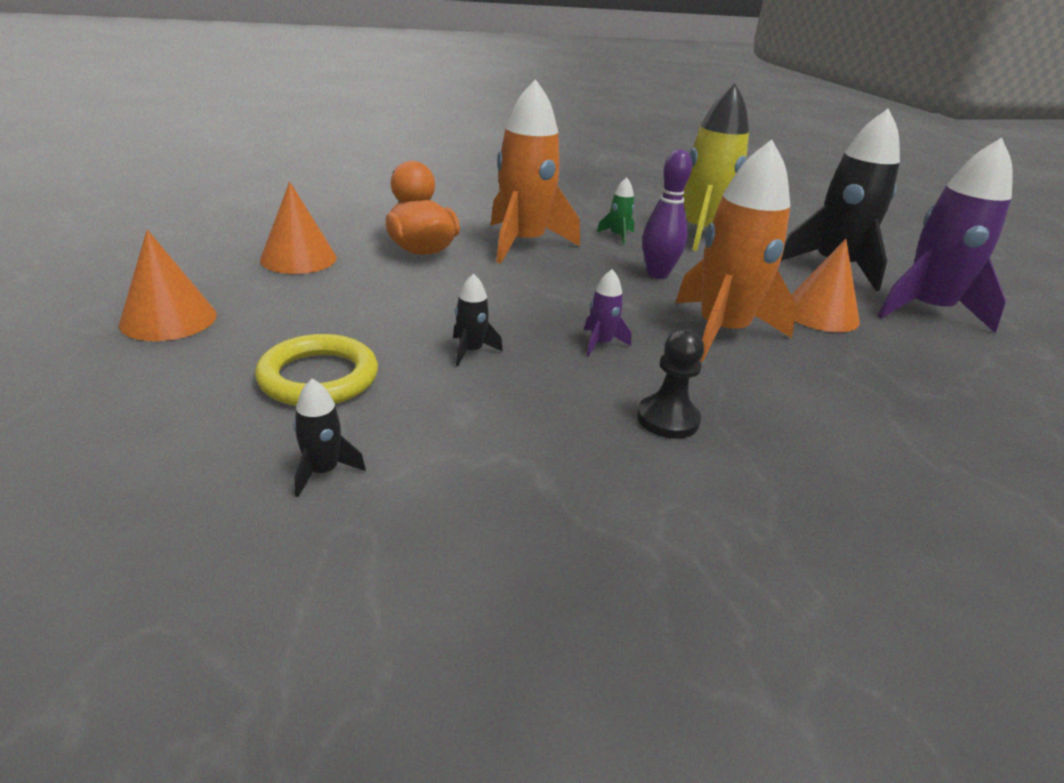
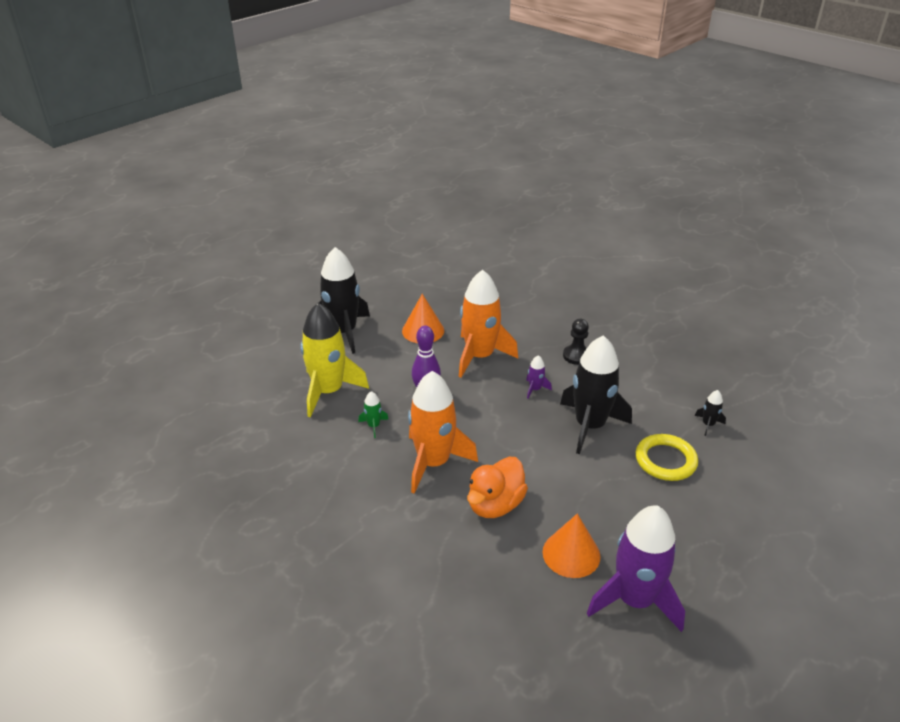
camera: 115 degrees left, 5 degrees up
(168, 319) = (692, 551): orange cone -> none
(471, 351) = (589, 426): black rocket -> black rocket, size x2.46
(926, 310) = (382, 300): purple rocket -> purple rocket (635, 600)

